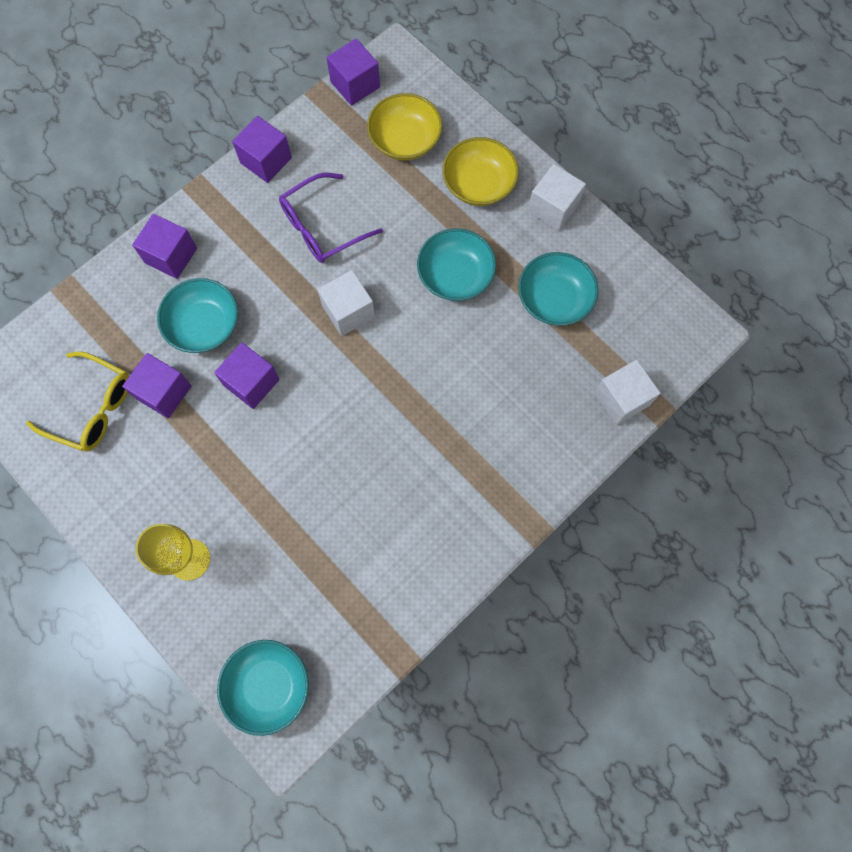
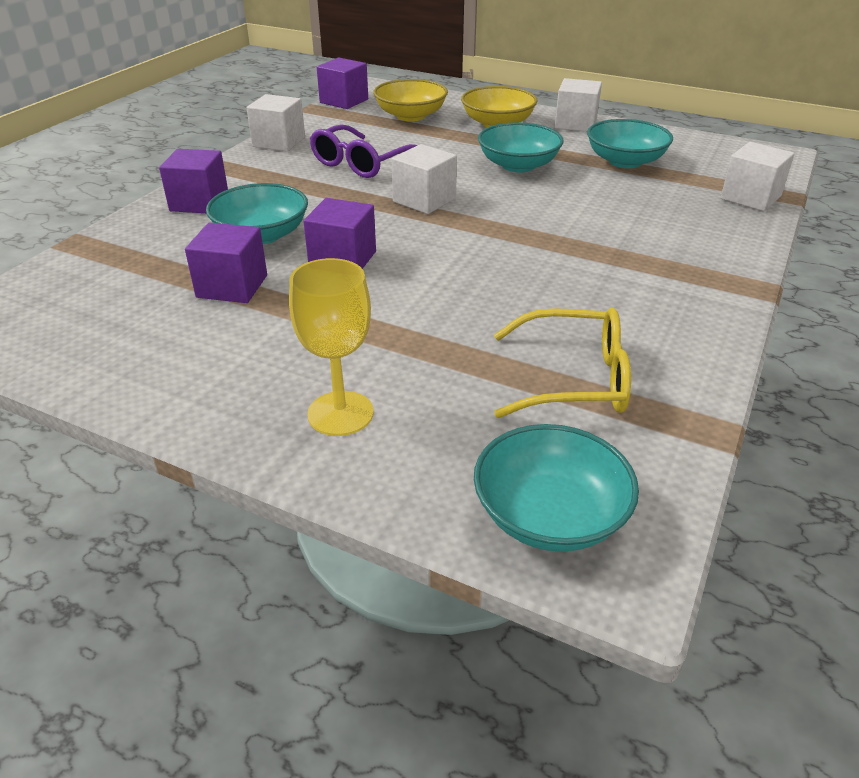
camera: 20 degrees left, 35 degrees down
(92, 408) = (135, 316): yellow glasses -> yellow glasses (574, 379)
(266, 160) = (279, 142): purple cube -> white cube

